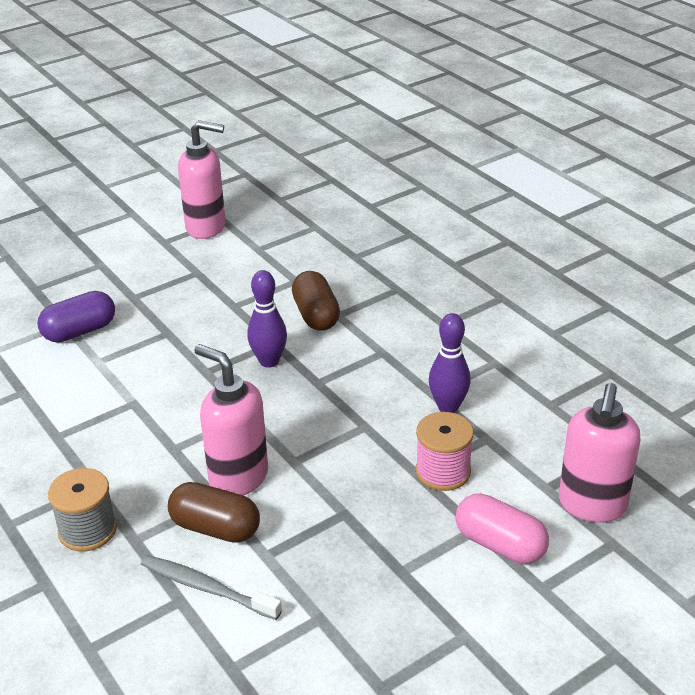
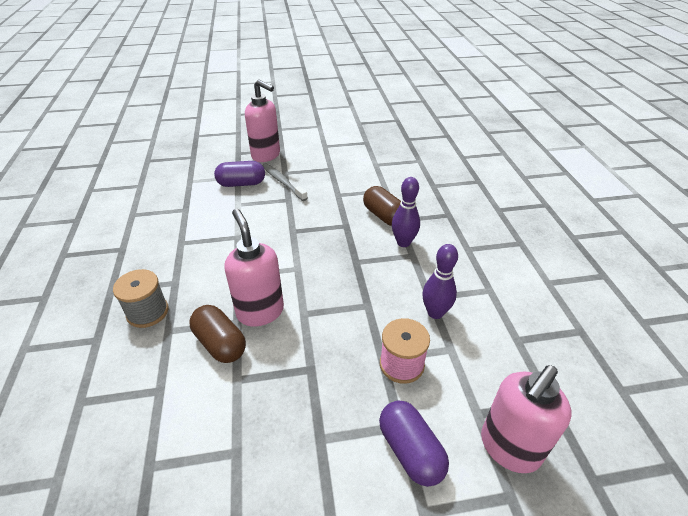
camera: 25 degrees right, 5 degrees up
(206, 227) = (354, 144): pink soap dispenser -> pink soap dispenser (266, 155)
(206, 588) = (181, 388): grey toothbrush -> grey toothbrush (283, 182)
(269, 361) = (334, 237): purple bowling pin -> purple bowling pin (403, 242)
(316, 315) = (384, 216): brown capsule -> brown capsule turned 45 degrees counterclockwise
(500, 544) = (410, 450): pink capsule -> purple capsule

